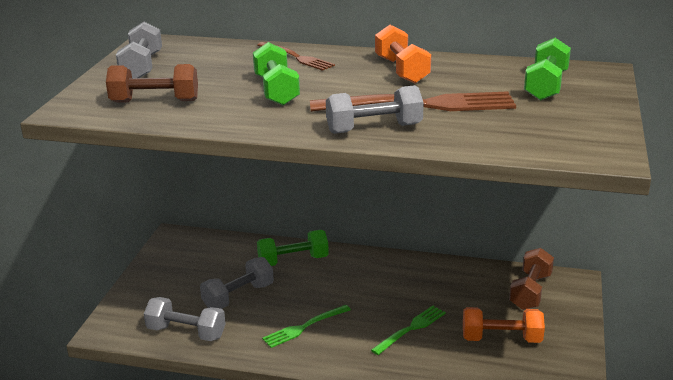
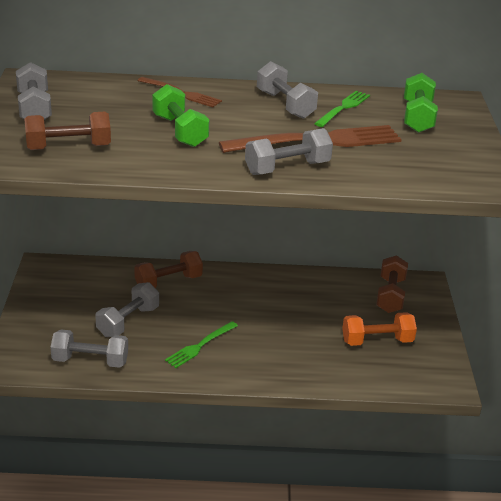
camera: 15 degrees left, 5 degrees up
(293, 261) = (168, 282): green dumbbell -> brown dumbbell
(401, 70) = (285, 105): orange dumbbell -> grey dumbbell
(411, 329) = (296, 339): green fork -> green fork (343, 108)

